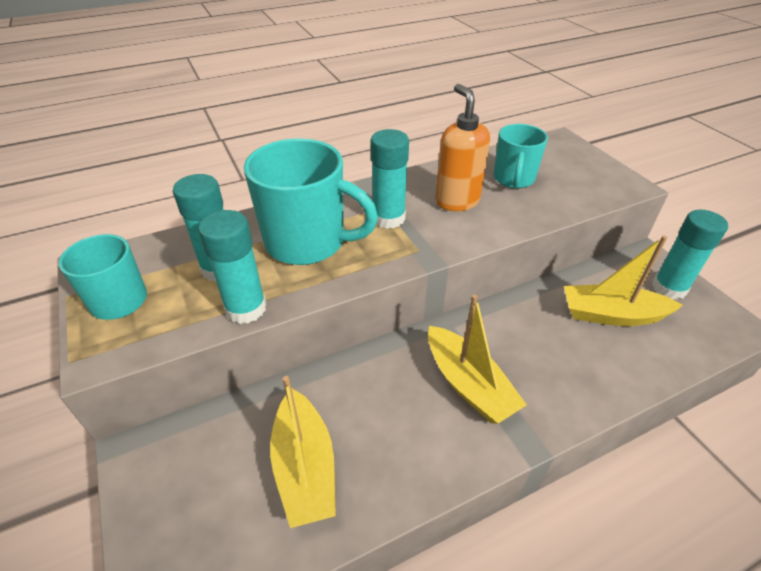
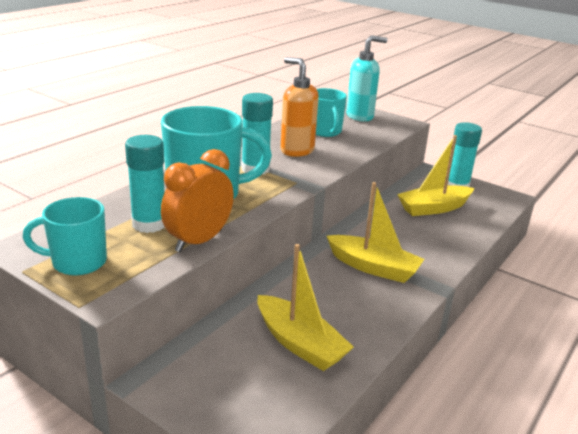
camera: 30 degrees left, 15 degrees down
(246, 308) = (198, 241): turquoise glue stick -> orange clock
(576, 164) = (360, 116): none -> turquoise soap dispenser

